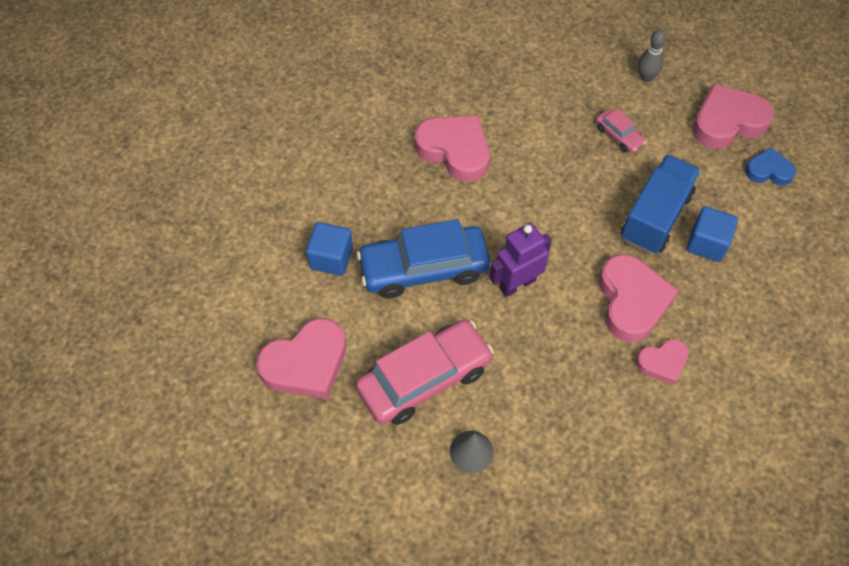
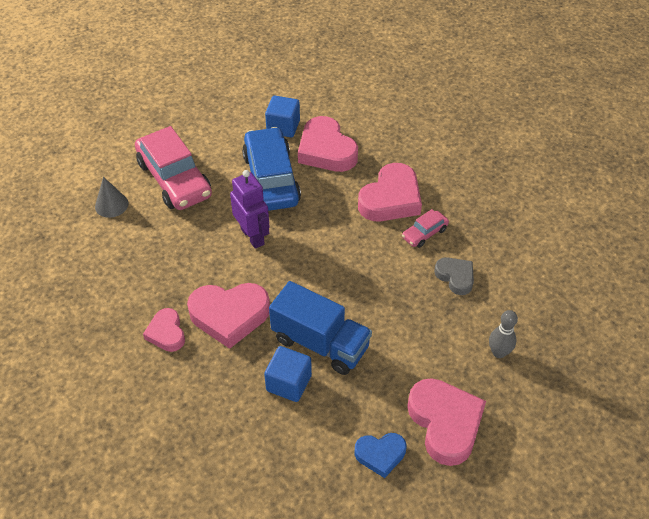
camera: 90 degrees right, 10 degrees down
(306, 363) = (195, 117): pink heart -> pink heart (326, 150)
(560, 102) = (455, 277): none -> grey heart
(619, 135) = (418, 321): pink car -> pink car (424, 233)
(768, 171) = (380, 455): blue heart -> blue heart turned 75 degrees clockwise

